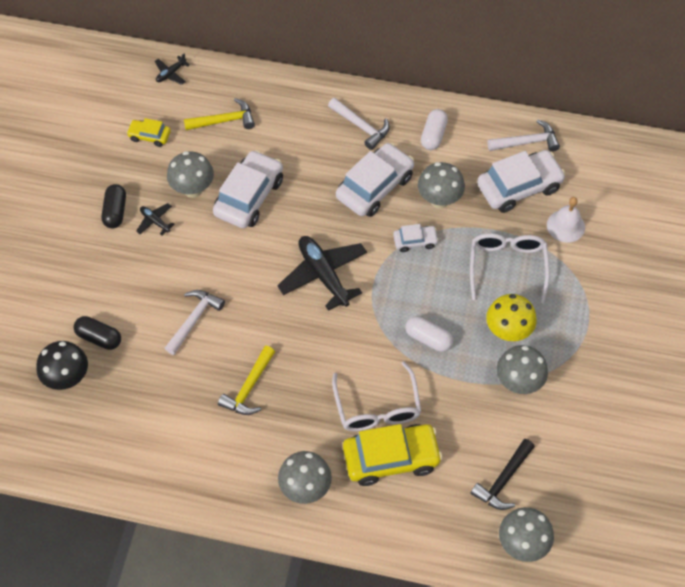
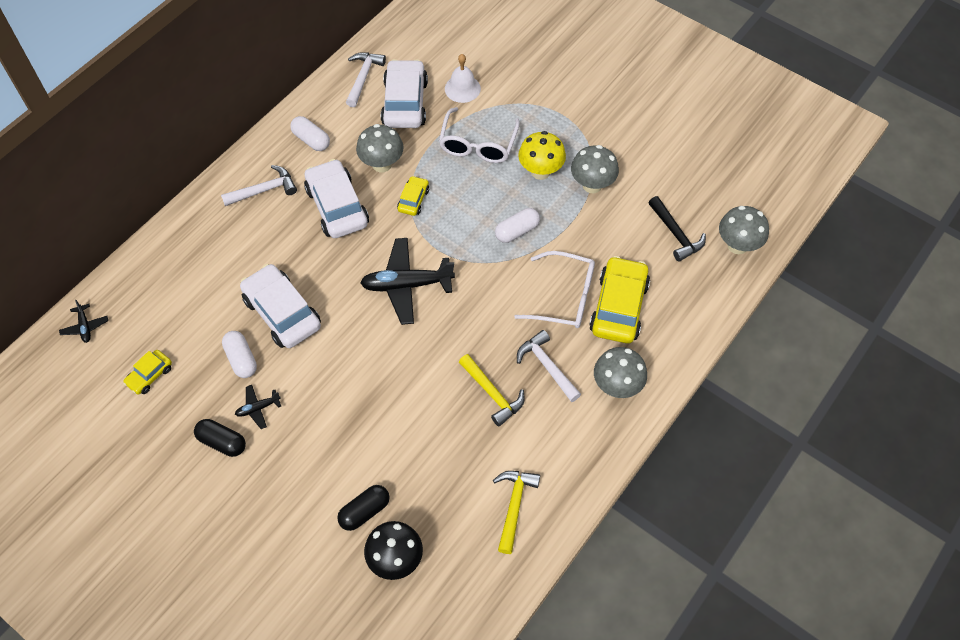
camera: 65 degrees left, 0 degrees up
(193, 189) = (241, 359): grey mushroom -> white capsule
(194, 320) = (393, 414): white hammer -> white hammer (547, 366)
(224, 121) = (178, 300): yellow hammer -> yellow hammer (514, 506)
(415, 241) = (413, 200): white car -> yellow car
(507, 266) = (478, 145): white glasses -> white glasses turned 105 degrees counterclockwise

